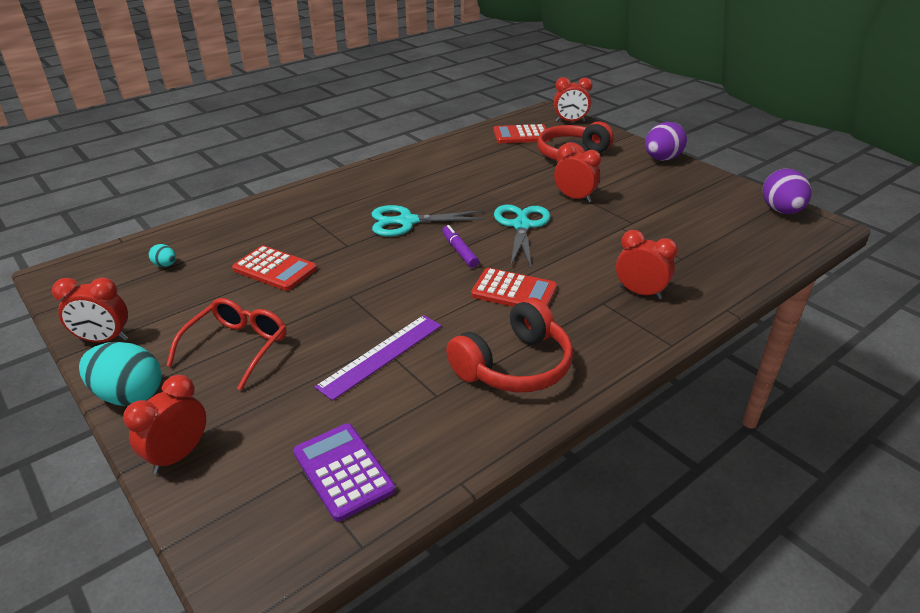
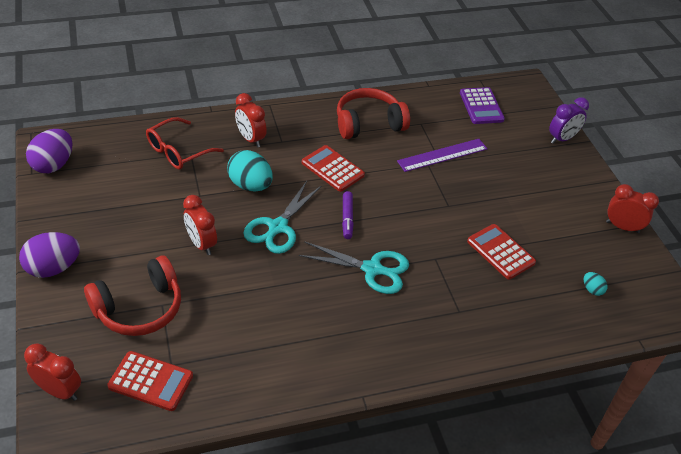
camera: 160 degrees left, 10 degrees up
(129, 395) = (595, 180): turquoise egg -> turquoise egg (250, 185)
(178, 455) = (562, 139): red clock -> purple clock
(237, 347) = (532, 191): red glasses -> red glasses (178, 151)

